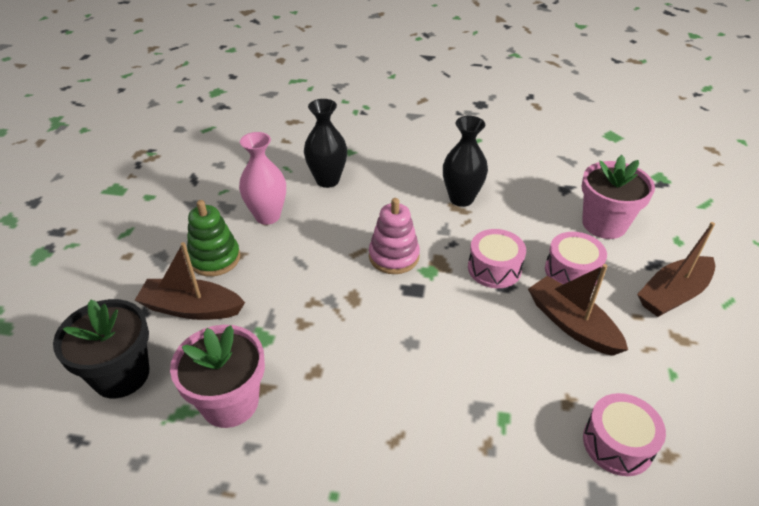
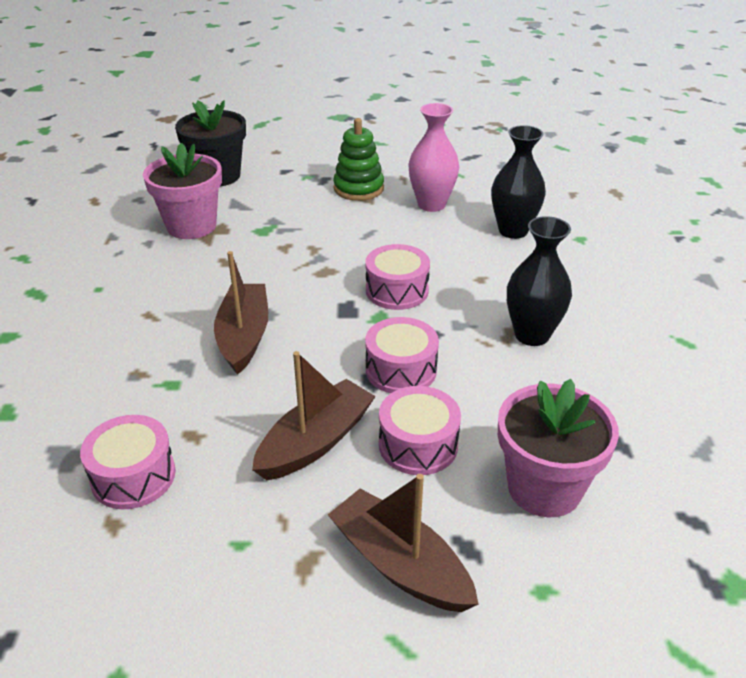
camera: 80 degrees right, 5 degrees down
(191, 308) = (293, 190): brown boat -> brown boat (244, 336)
(394, 256) = (397, 290): pink stacking toy -> pink drum

